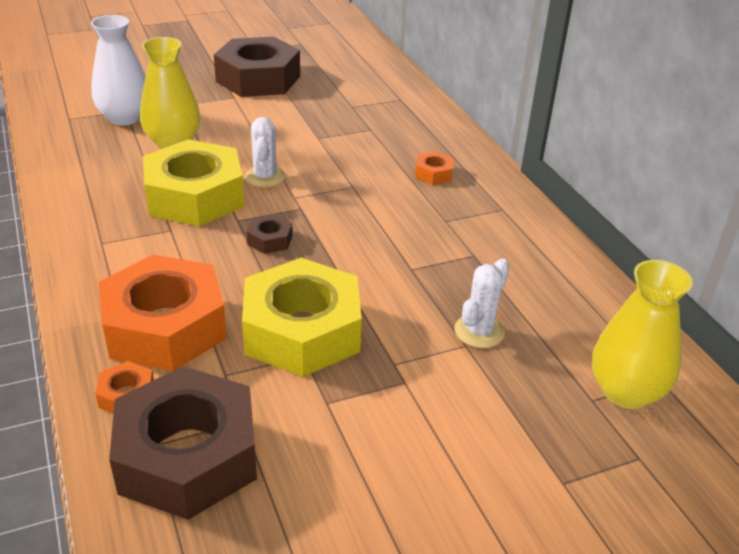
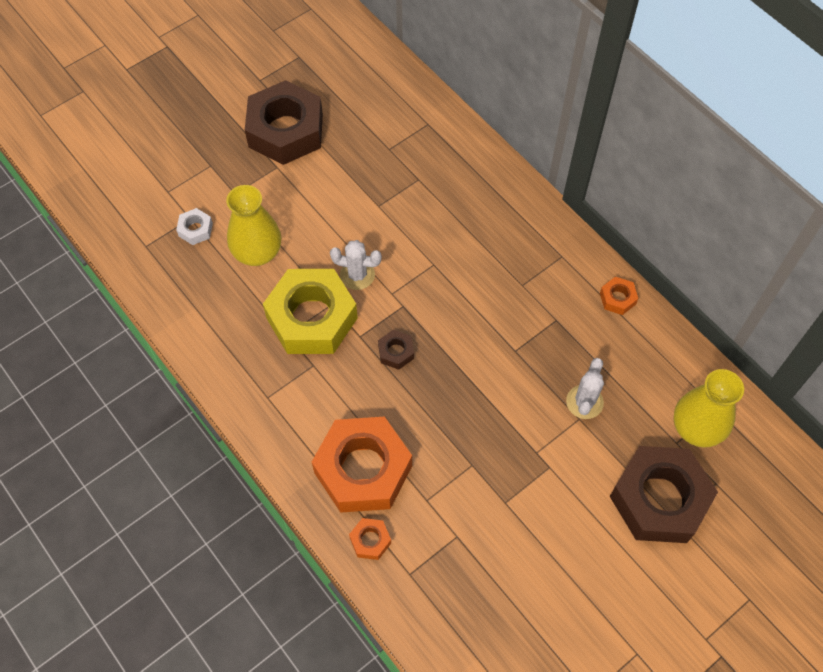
camera: 15 degrees left, 25 degrees up
(125, 118) = (195, 229): white vase -> white nut
(188, 456) = (436, 576): brown nut -> brown nut (659, 499)
(265, 177) = (357, 275): white cactus -> white cactus turned 60 degrees counterclockwise
(302, 330) = (461, 442): yellow nut -> none
(433, 173) = (493, 226): orange nut -> orange nut (617, 298)

